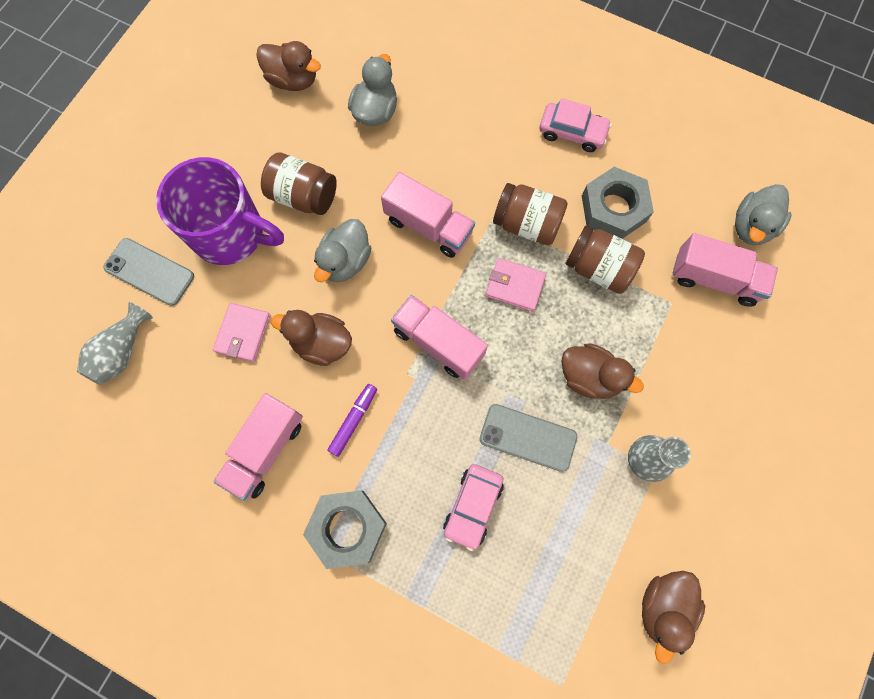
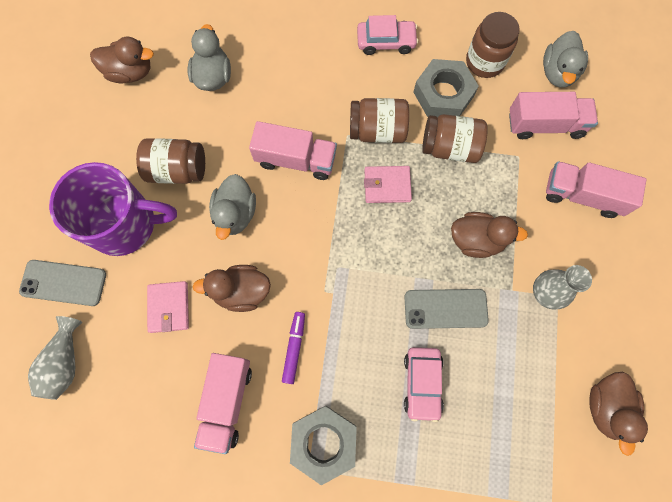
camera: 20 degrees left, 0 degrees up
(438, 343) = (341, 256): pink truck -> pink truck (582, 195)
(673, 188) = (484, 62): none -> brown jar

